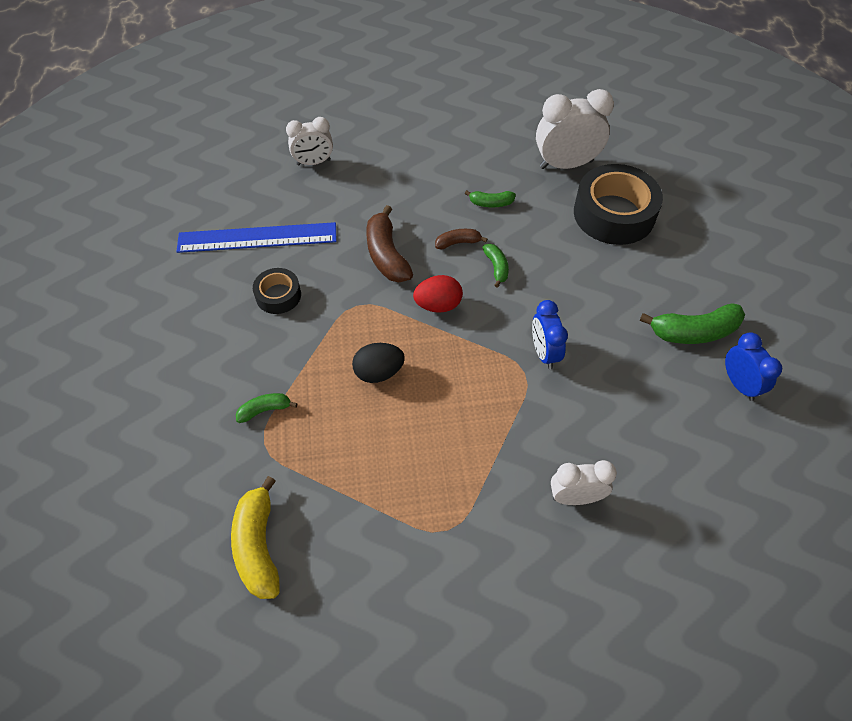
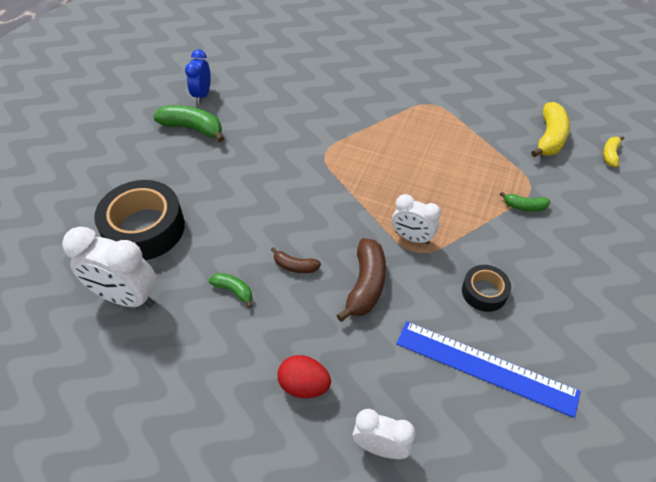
camera: 150 degrees left, 5 degrees down
(167, 555) = (610, 155): none -> yellow banana
(379, 372) = (427, 195): black egg -> none
(438, 305) = (351, 222): red egg -> red egg (304, 385)
(496, 267) = (281, 230): green banana -> none
(544, 353) = (301, 158): blue clock -> none
(575, 497) = (349, 89): white clock -> white clock (412, 238)

